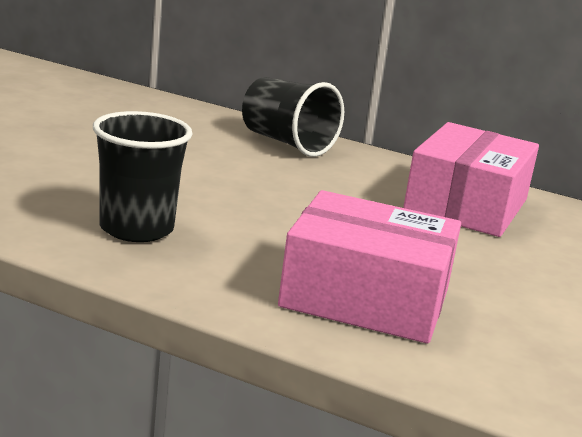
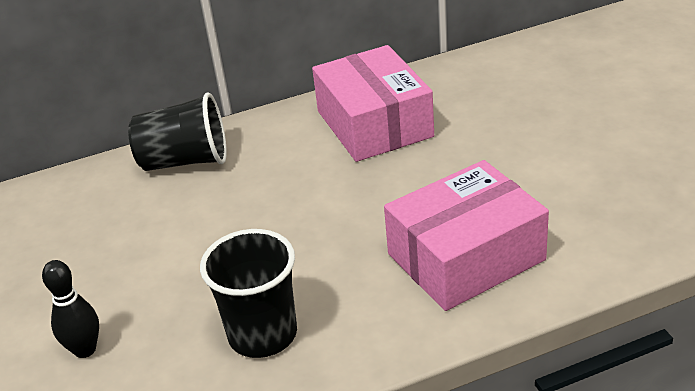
camera: 40 degrees left, 15 degrees up
(34, 166) = (85, 349): none -> black bowling pin

